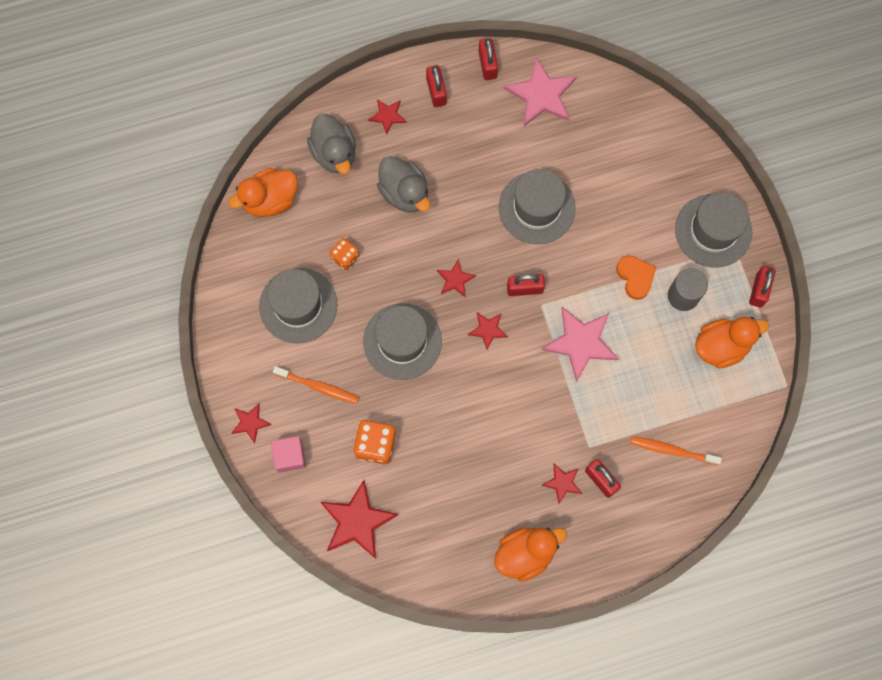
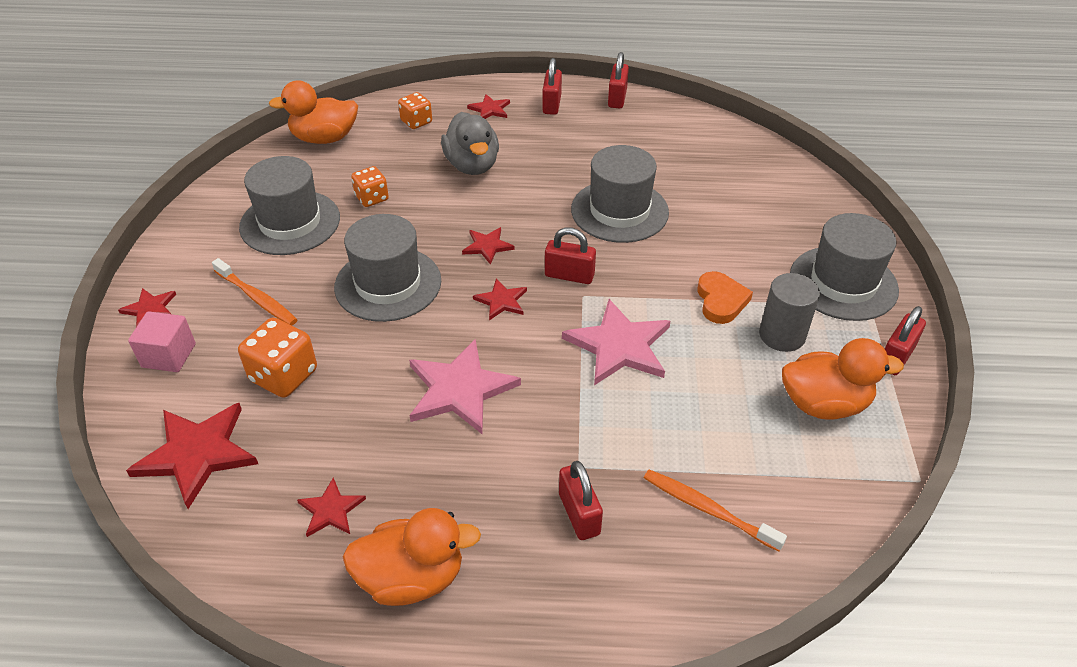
camera: 20 degrees right, 30 degrees down
(334, 153) = (416, 122): grey duck -> orange dice
(541, 95) = (666, 130): pink star -> pink star (460, 389)
(562, 483) = (518, 499): red star -> red star (331, 510)

